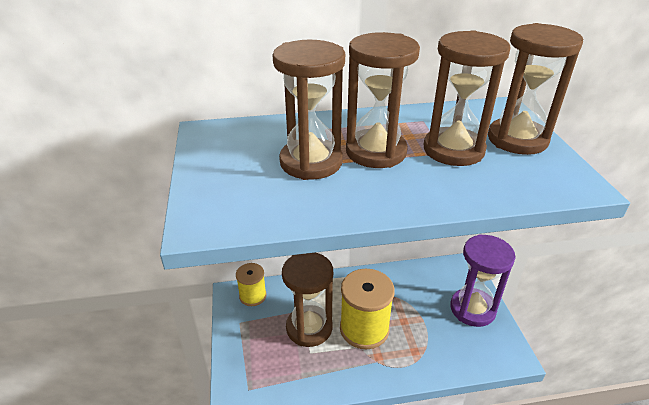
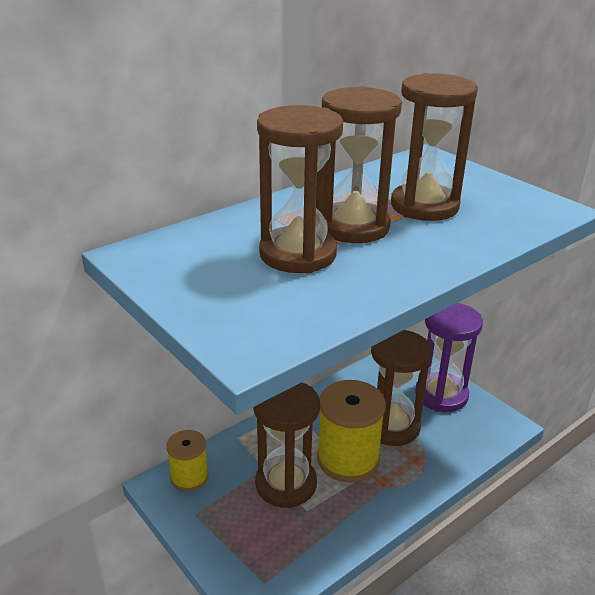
camera: 30 degrees left, 5 degrees down
(517, 139) = (469, 183): brown hourglass -> brown hourglass (392, 426)

